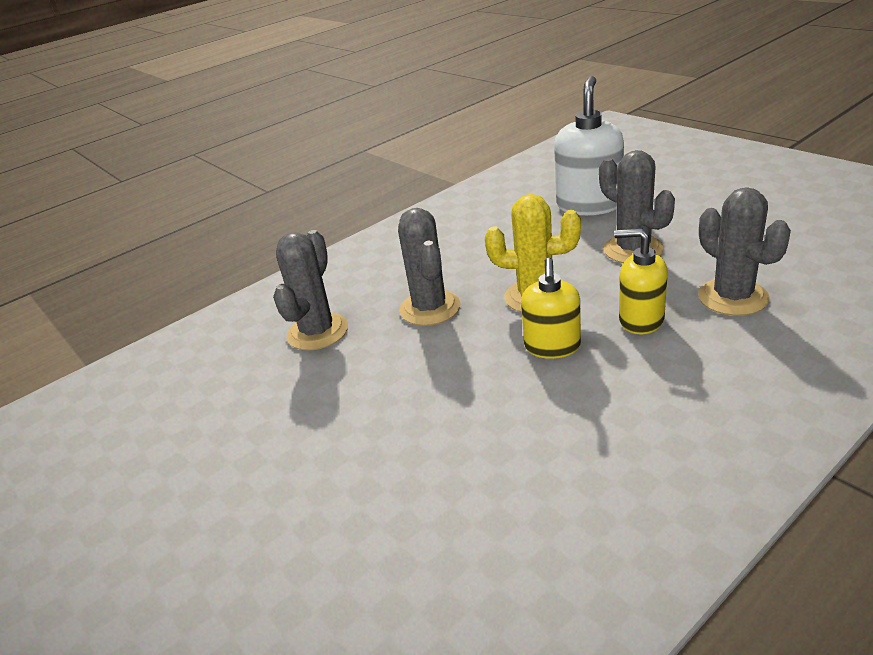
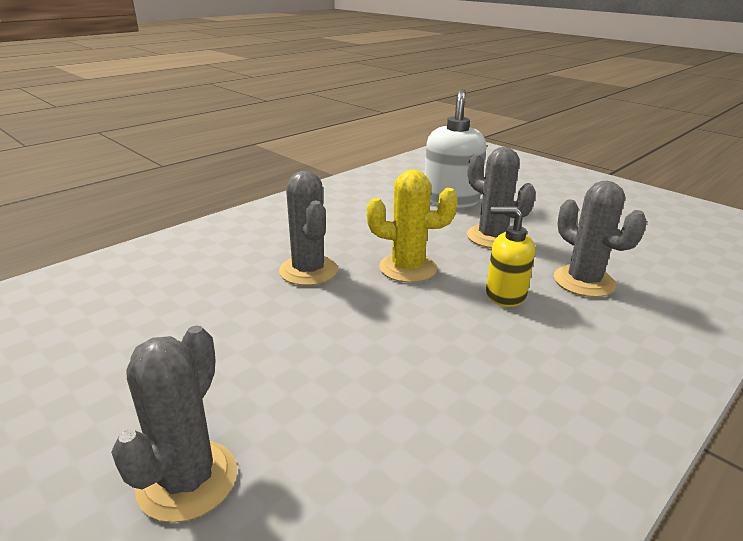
camera: 10 degrees left, 5 degrees down
(317, 332) = (196, 284): grey cactus -> grey cactus (187, 480)
(552, 347) = (425, 312): yellow soap dispenser -> none

